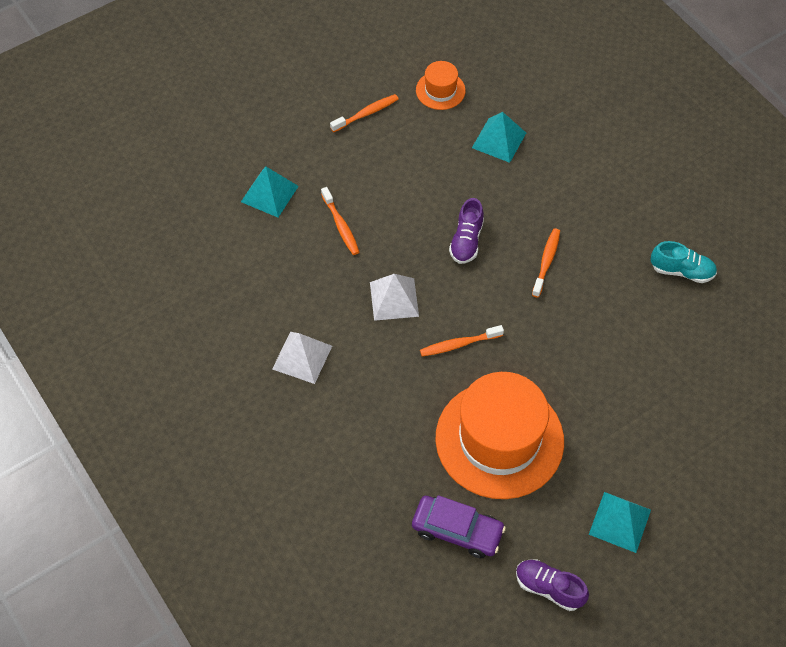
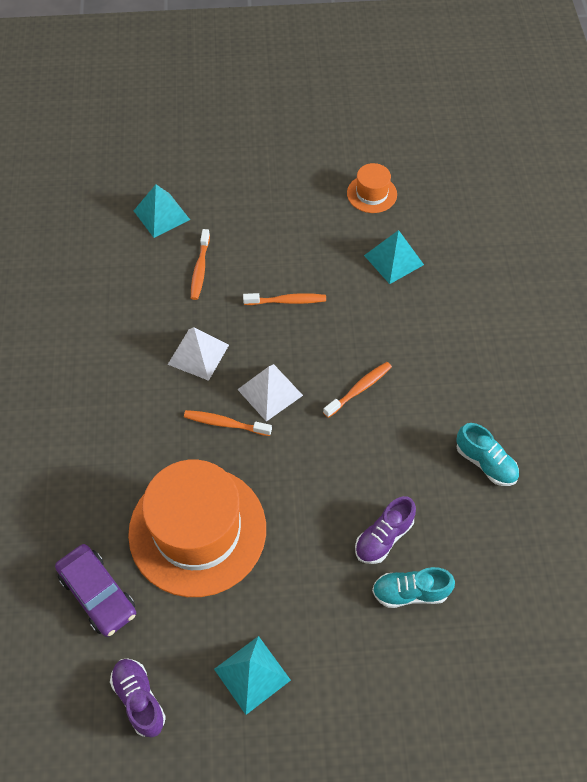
camera: 30 degrees right, 0 degrees up
(302, 357) = (84, 365): white pyramid -> white pyramid (270, 392)
(366, 113) = (292, 185): orange toothbrush -> orange toothbrush (287, 301)
(466, 241) = (299, 335): purple shoe -> purple shoe (383, 537)
(692, 398) = (410, 592): none -> turquoise shoe

